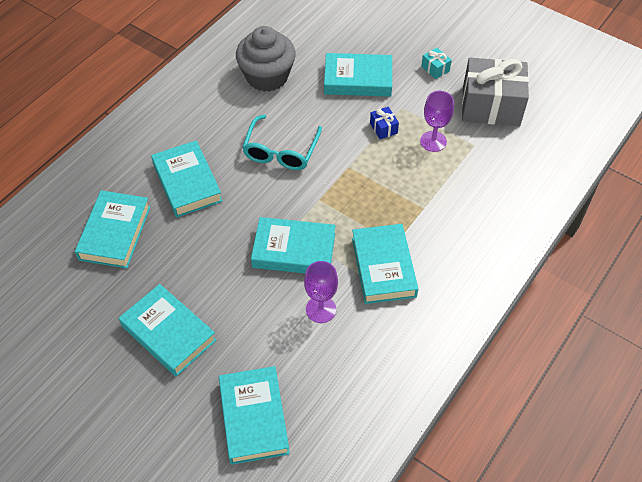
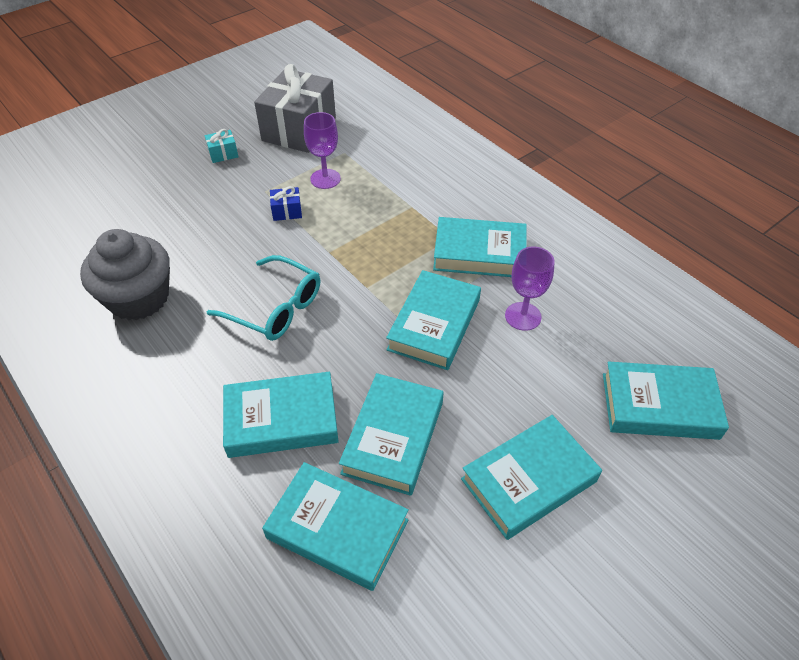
camera: 75 degrees left, 5 degrees down
(358, 79) = (200, 216): turquoise book -> turquoise book (393, 437)

